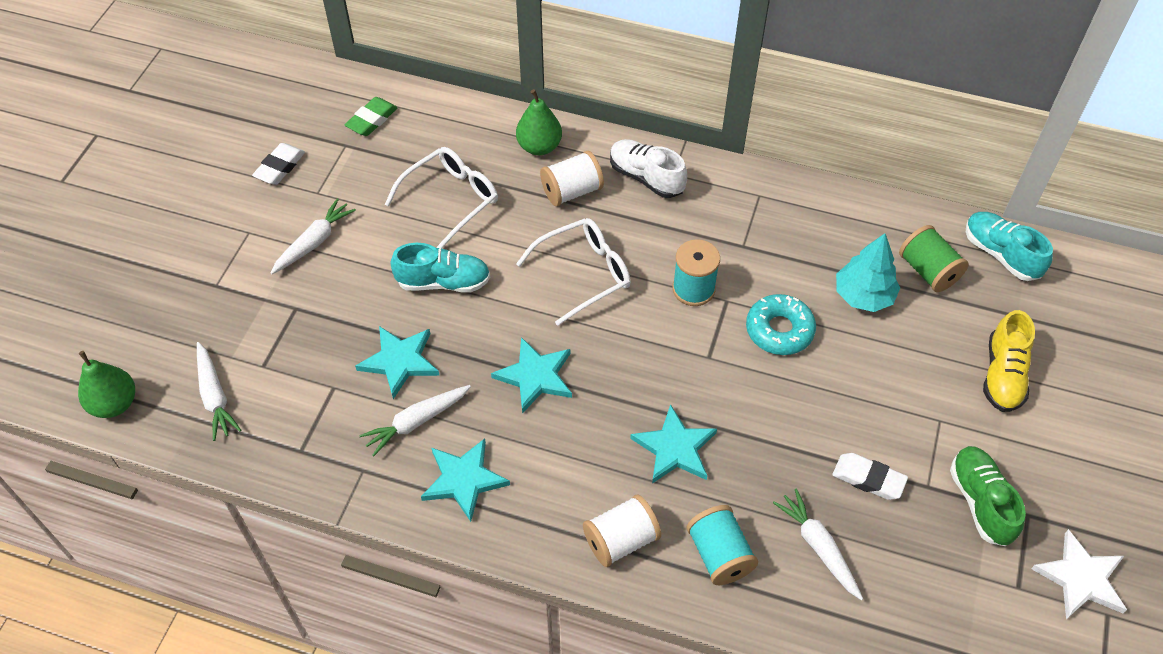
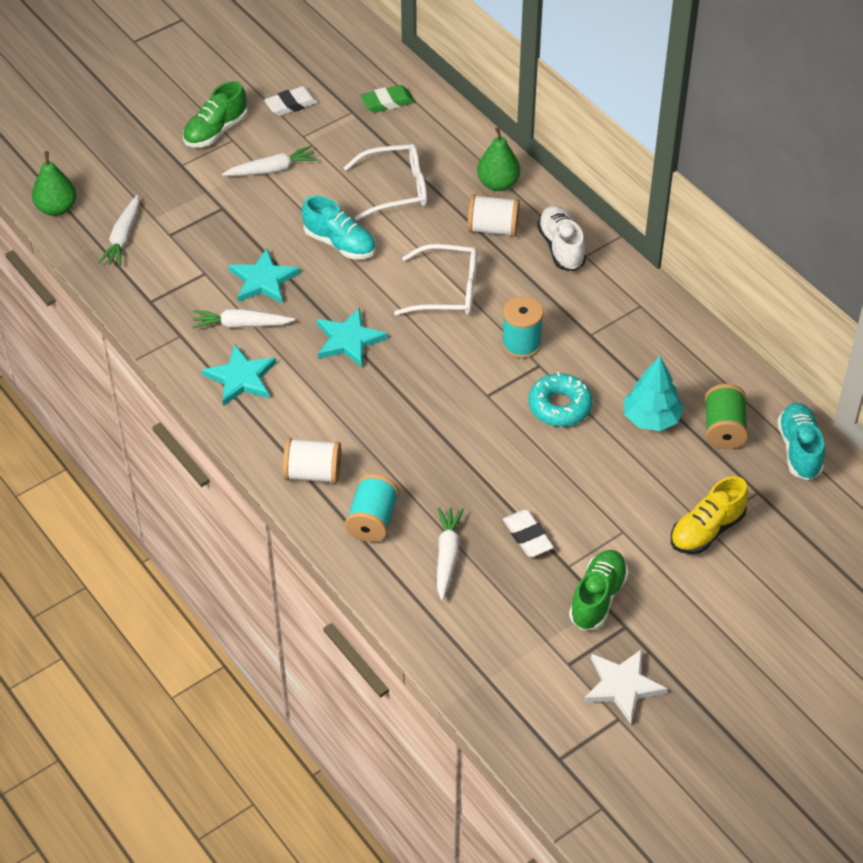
camera: 35 degrees right, 5 degrees down
(224, 231) = (215, 131): none -> green shoe
(674, 448) = (404, 439): turquoise star -> none

